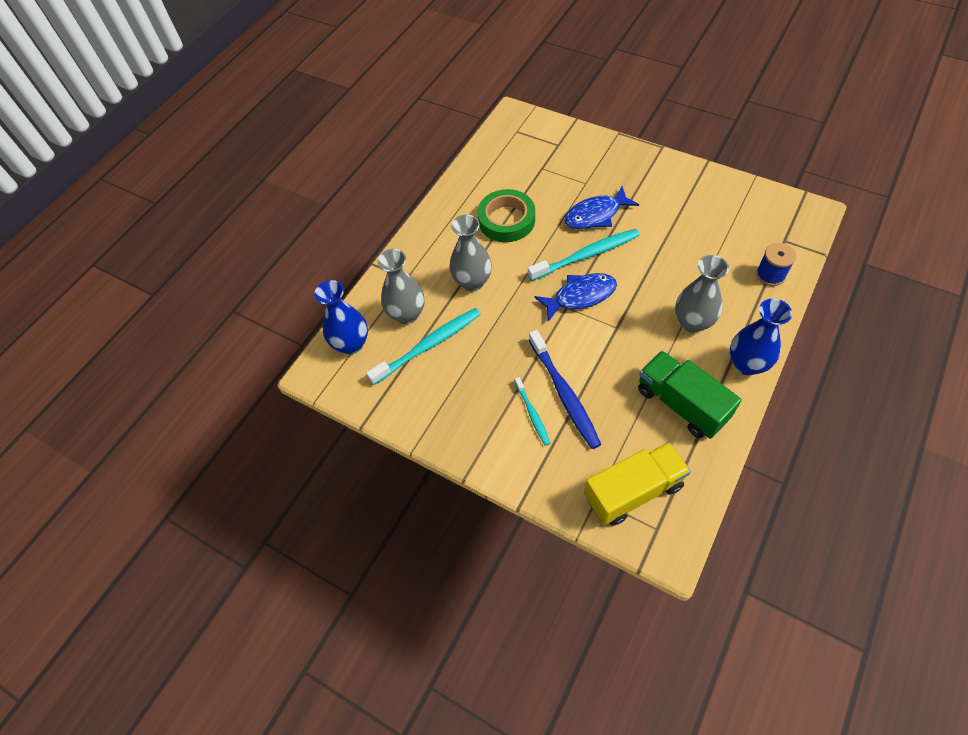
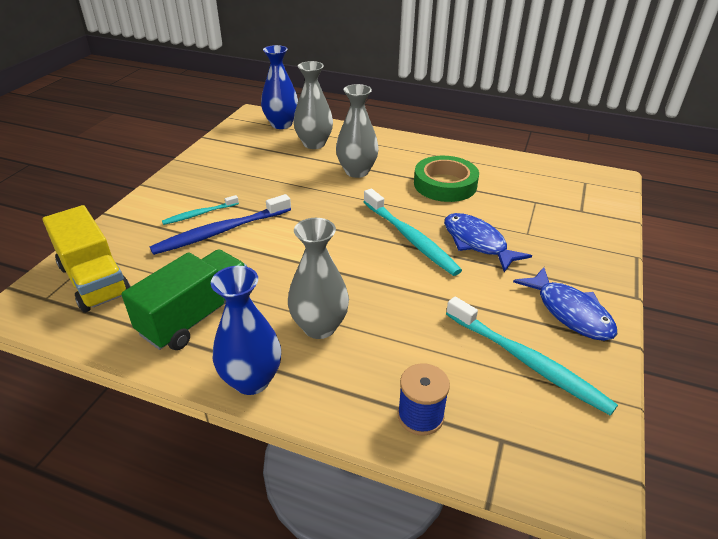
camera: 75 degrees right, 20 degrees down
(429, 345) = (280, 157): turquoise toothbrush -> turquoise toothbrush (528, 362)
(580, 296) = (349, 236): blue fish -> blue fish (570, 312)

